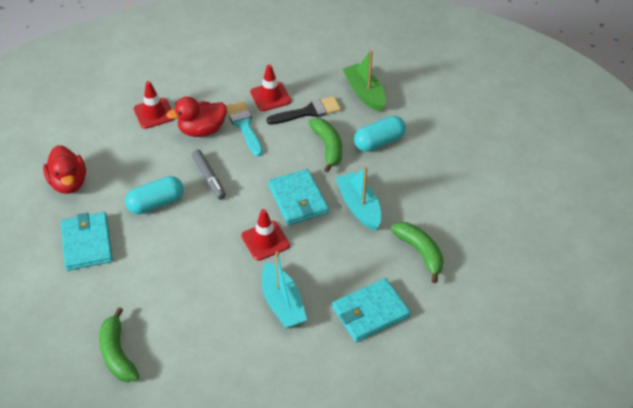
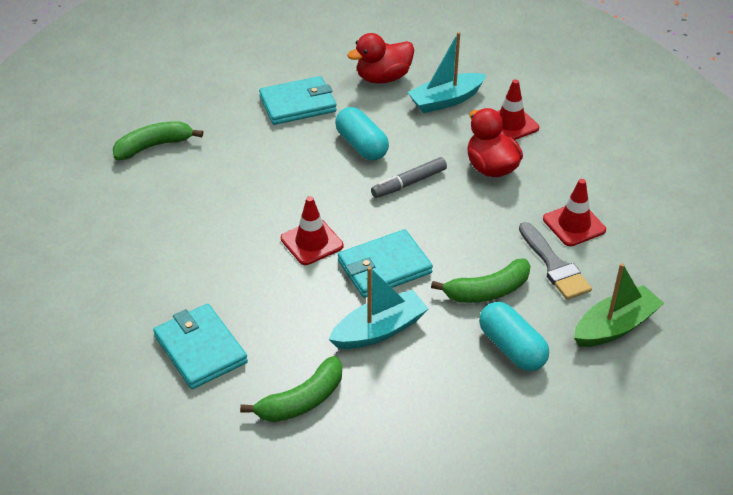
camera: 85 degrees right, 5 degrees down
(244, 126) = (509, 204): turquoise brush -> none
(282, 303) = (216, 265): turquoise boat -> turquoise boat (446, 100)
(308, 112) = (554, 266): black brush -> grey brush

